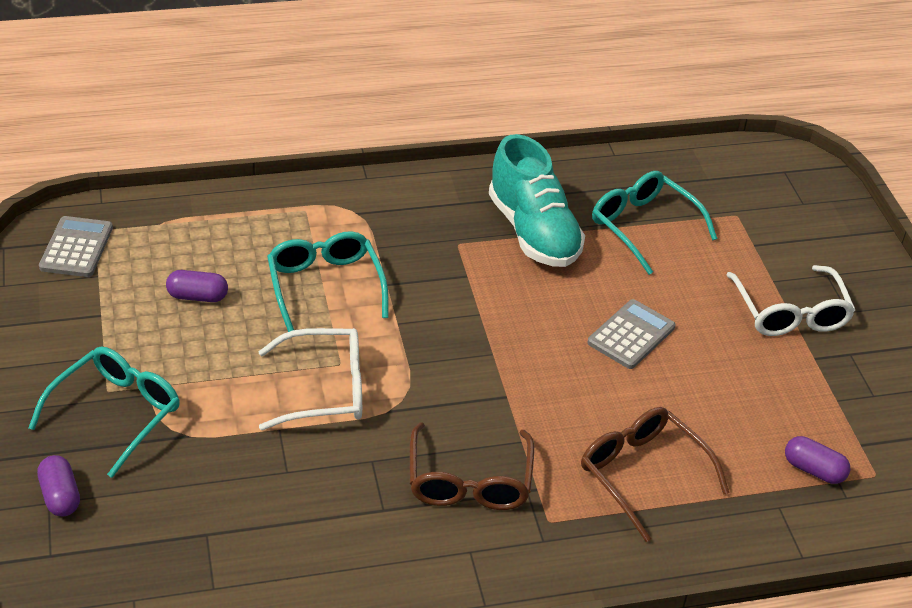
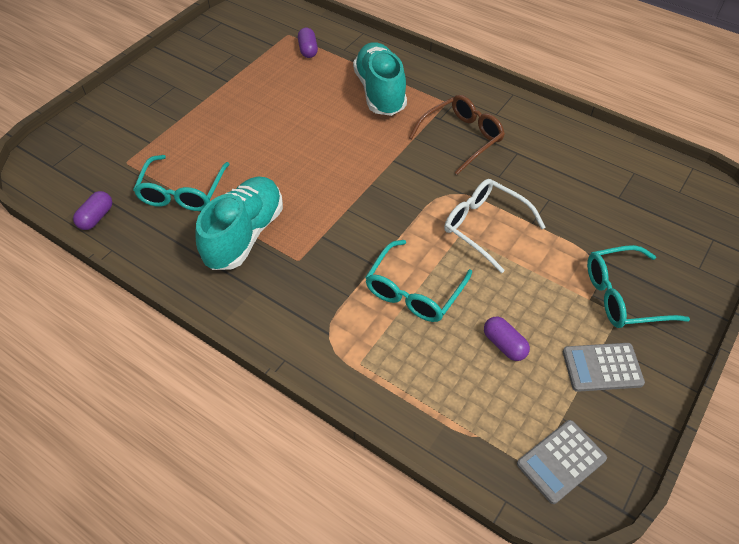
camera: 130 degrees left, 10 degrees up
(60, 496) = (689, 267): purple capsule -> purple capsule (96, 217)
(631, 335) = (289, 145): grey calculator -> grey calculator (602, 367)
(642, 474) = (380, 92): brown glasses -> turquoise shoe
(790, 313) = (200, 103): white glasses -> none

